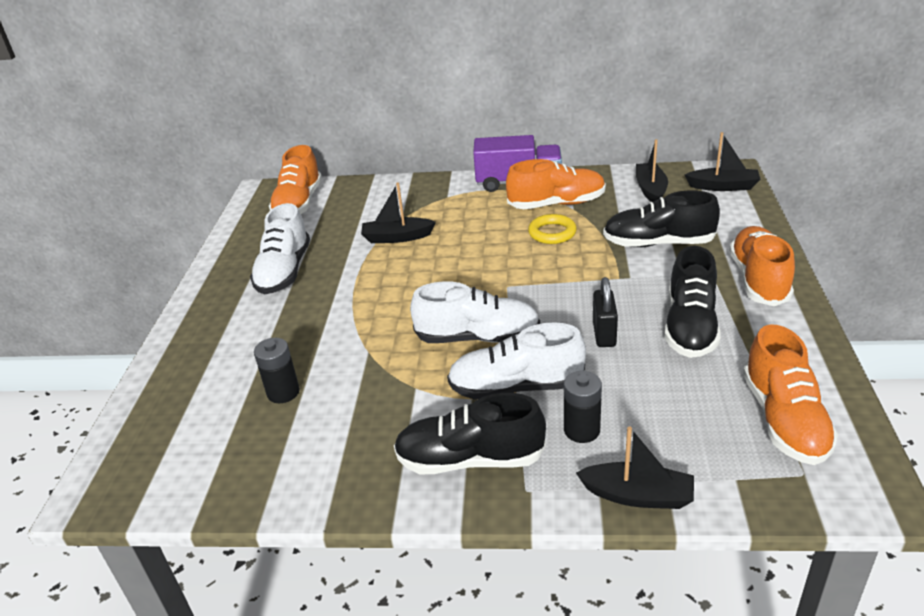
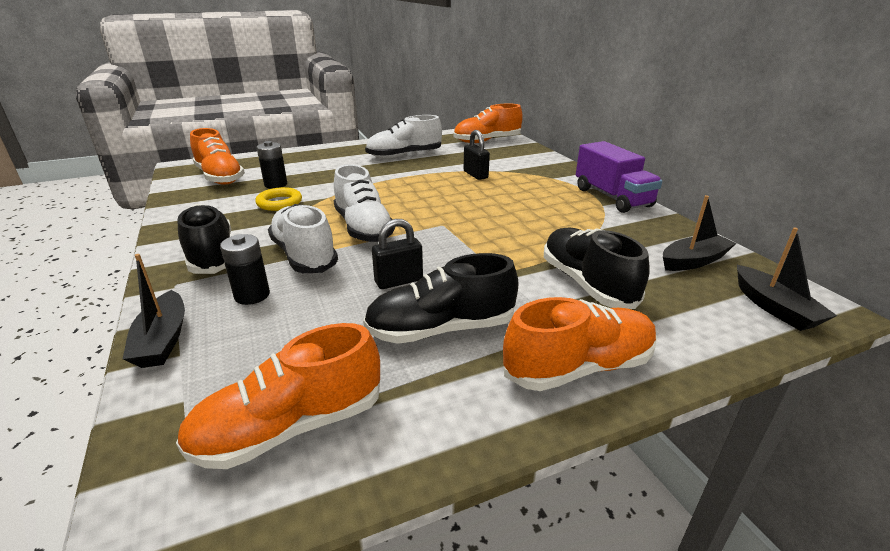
camera: 60 degrees right, 5 degrees down
(397, 237) = (475, 175): black boat -> black padlock
(552, 233) = (545, 227): yellow ring -> yellow ring (279, 203)
(556, 204) = (597, 220): orange shoe -> orange shoe (220, 177)

